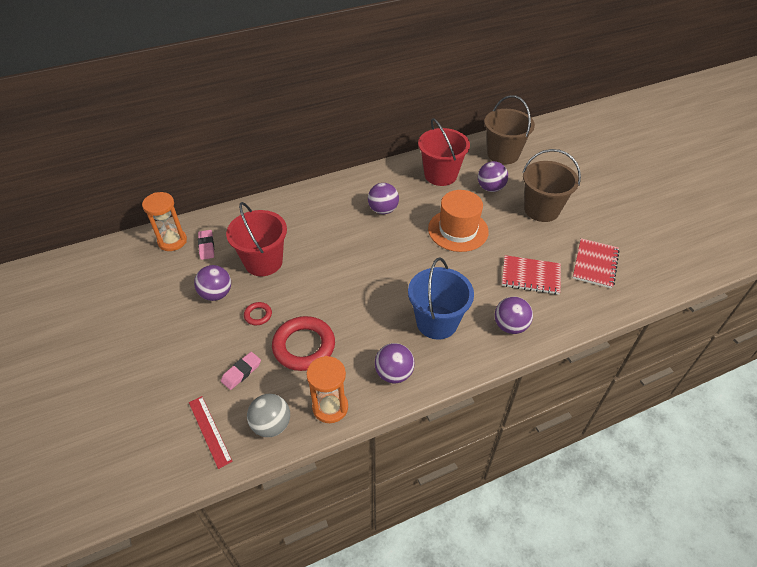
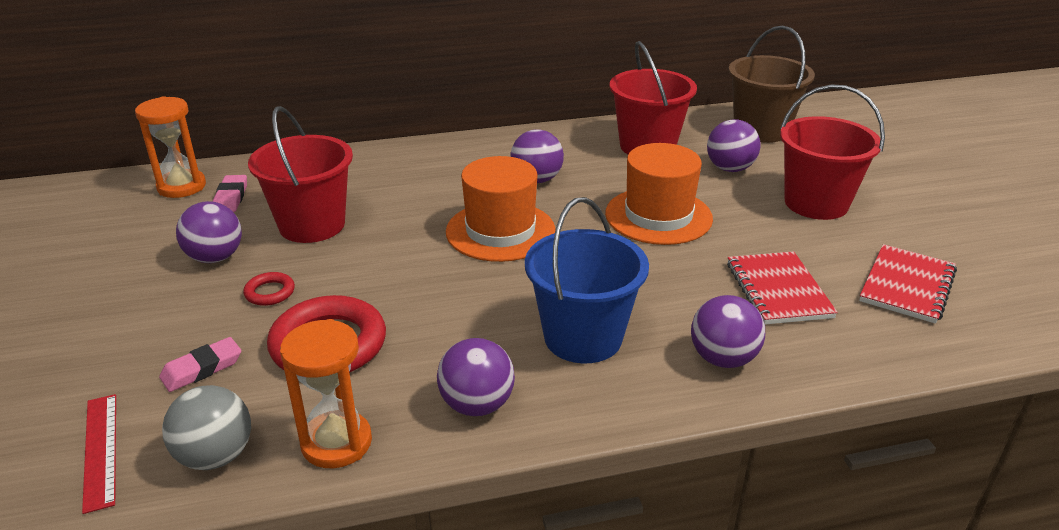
camera: 10 degrees right, 15 degrees down
(373, 253) = (500, 231): none -> orange hat
(530, 276) = (778, 290): red notebook -> red notebook turned 60 degrees clockwise
(541, 210) = (816, 203): brown bucket -> red bucket

